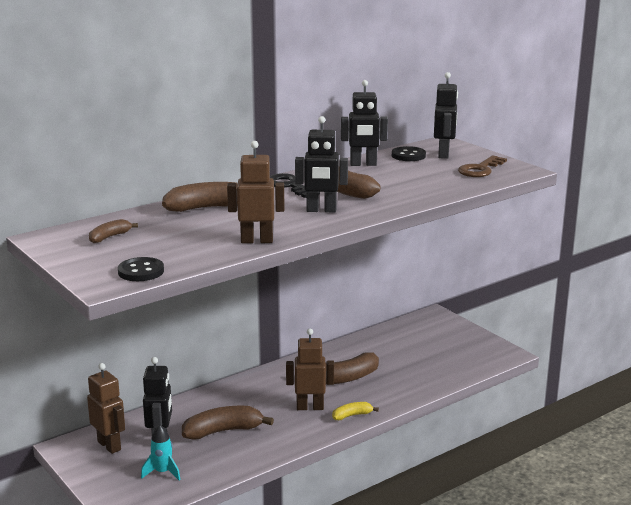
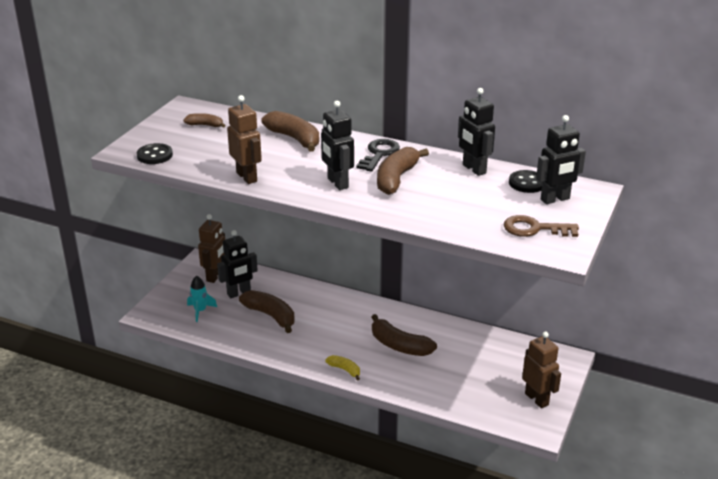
camera: 60 degrees right, 10 degrees up
(310, 407) = (338, 344): brown robot -> brown robot (537, 399)

